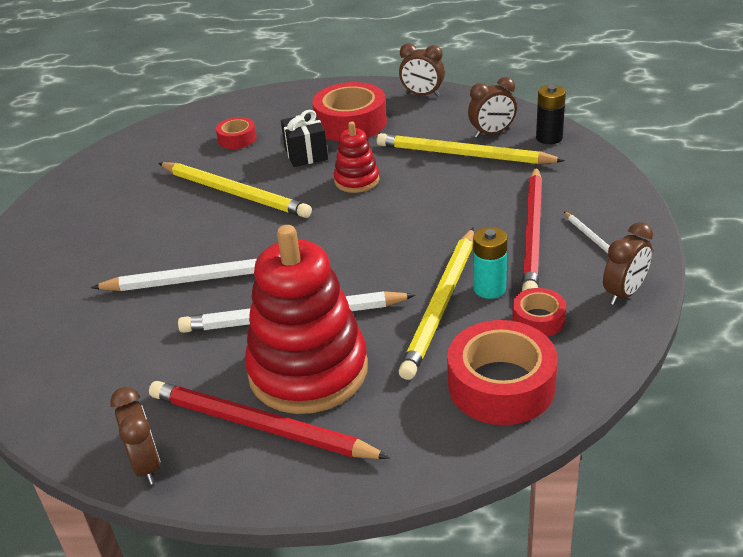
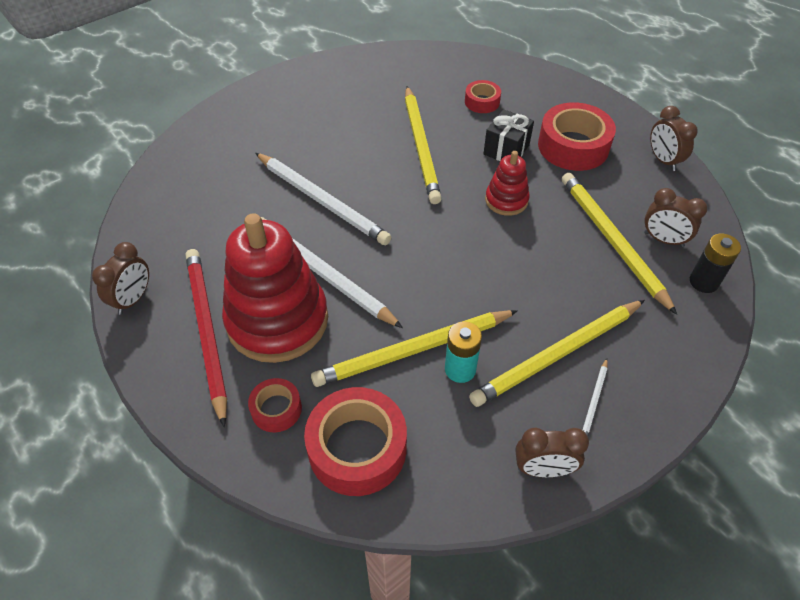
camera: 45 degrees right, 15 degrees up
(533, 233) = (557, 355): red pencil -> yellow pencil
(538, 319) = (453, 426): red tape -> red tape (276, 409)

